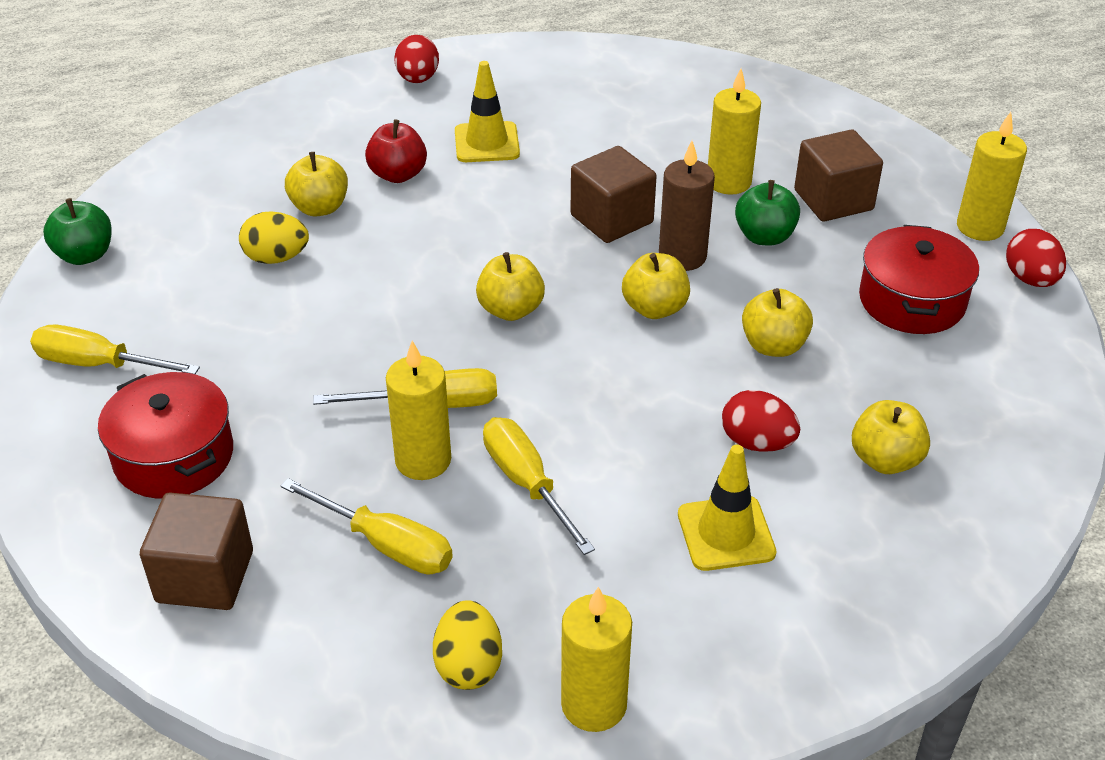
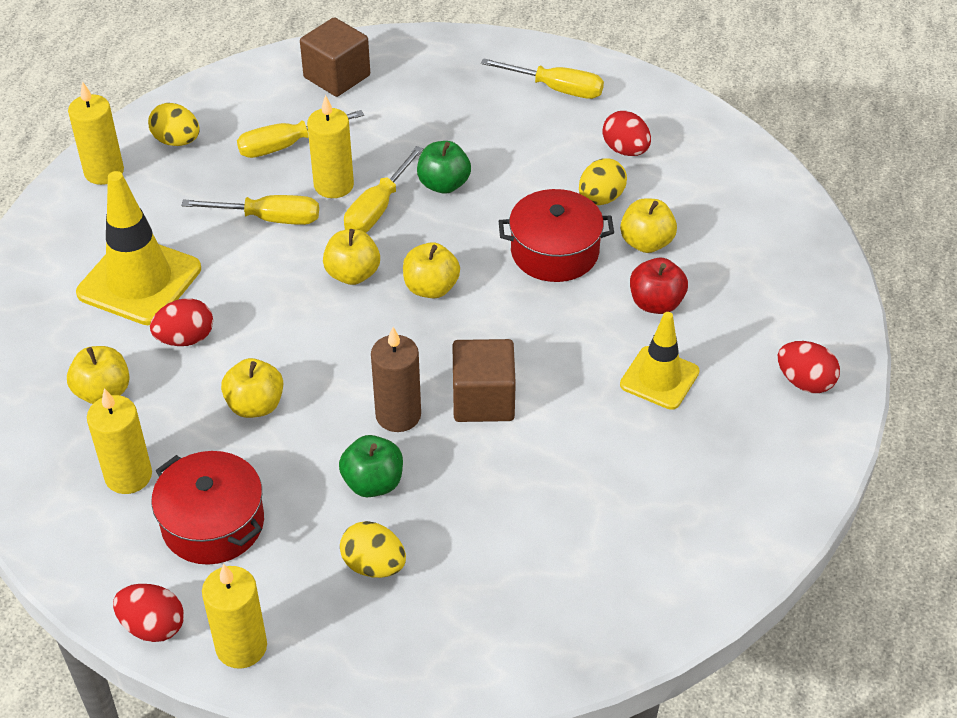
camera: 125 degrees right, 5 degrees up
(85, 255) = (685, 114): green apple -> green apple (443, 184)
(98, 364) = (556, 89): yellow screwdriver -> yellow screwdriver turned 60 degrees clockwise
(174, 456) = (441, 93): red pot -> red pot (554, 252)
(181, 271) = (625, 150): none -> red egg
(655, 308) = (357, 364): yellow apple -> yellow apple (352, 274)
(726, 533) = (139, 281): yellow traffic cone -> yellow traffic cone, size x1.60
(728, 182) = (464, 508): yellow candle -> yellow candle (128, 476)
(833, 200) = (374, 565): brown cube -> yellow egg

